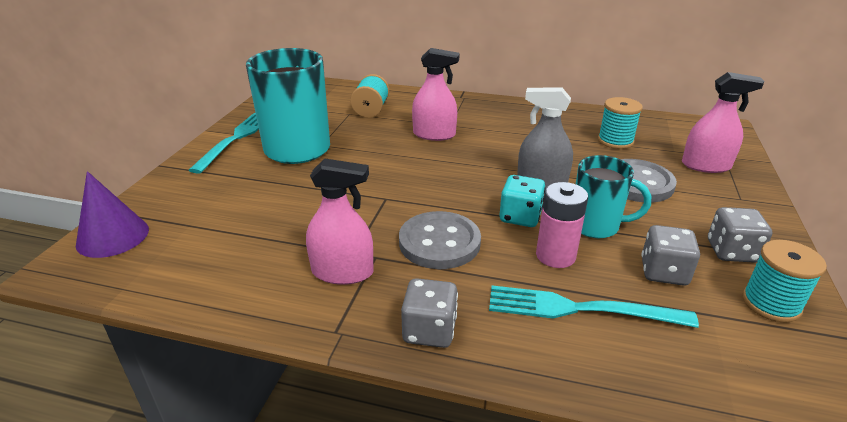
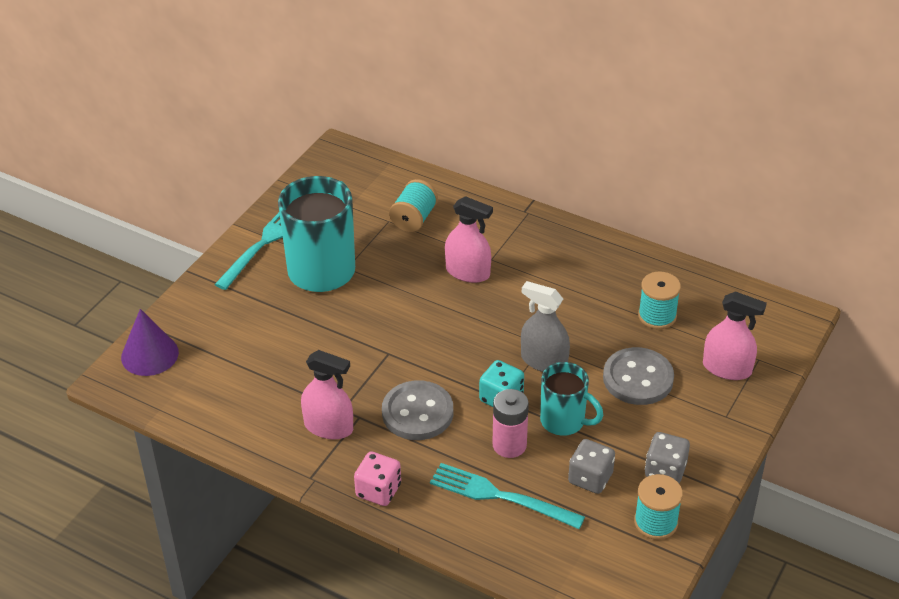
camera: 15 degrees right, 10 degrees up
(429, 331) = (378, 491): grey dice -> pink dice

